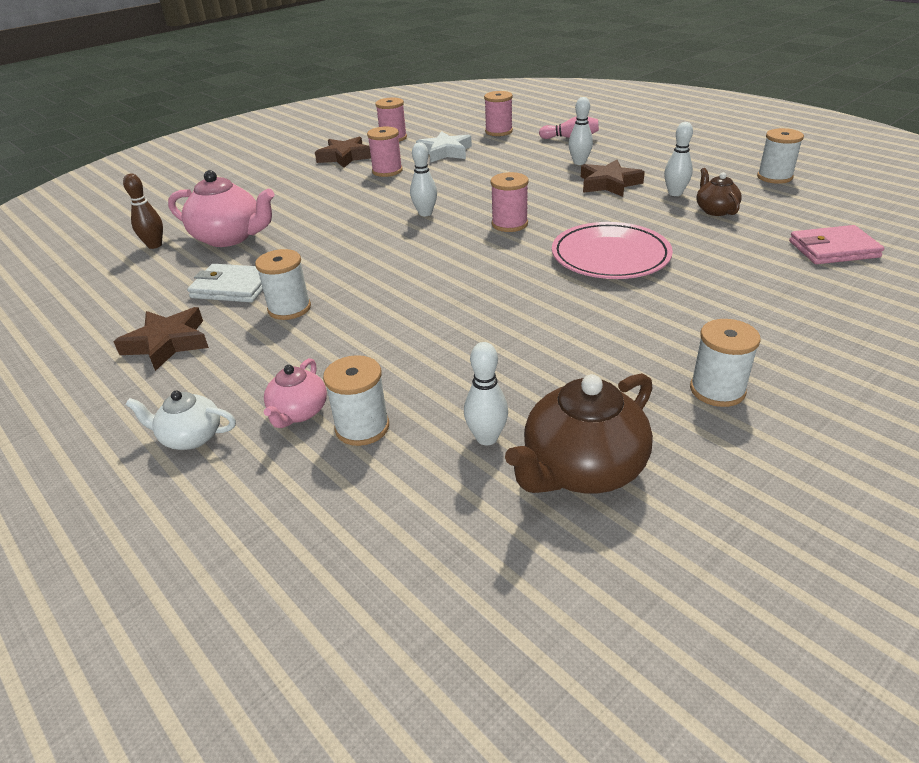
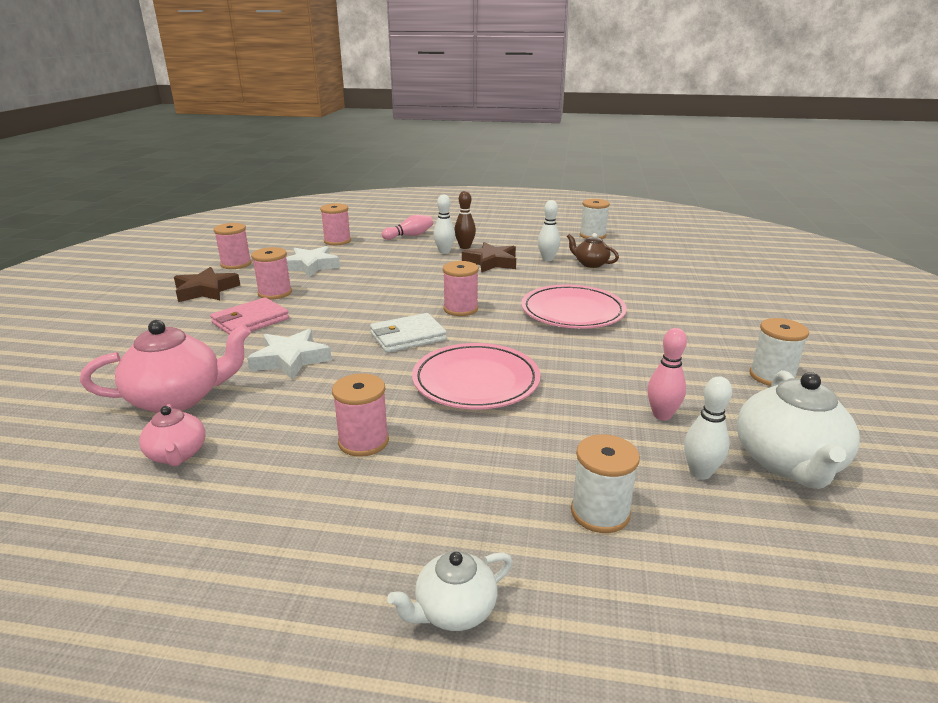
camera: 40 degrees left, 10 degrees down
(154, 245) = (77, 437): brown bowling pin -> brown bowling pin (465, 247)
(167, 343) = (268, 531): brown star -> none
(233, 287) = (263, 445): white wallet -> white wallet (408, 336)
(289, 308) = (363, 441): white spool -> pink spool
(298, 412) = (525, 529): pink teapot -> pink teapot (177, 455)
(326, 230) = (290, 359): none -> white star
(425, 213) = (371, 319): white bowling pin -> none
(427, 292) = (476, 381): none -> pink plate
(535, 379) = (662, 415): none -> pink bowling pin
(582, 468) = (788, 462): brown teapot -> white teapot
(833, 249) = (692, 271): pink wallet -> pink wallet (250, 321)

